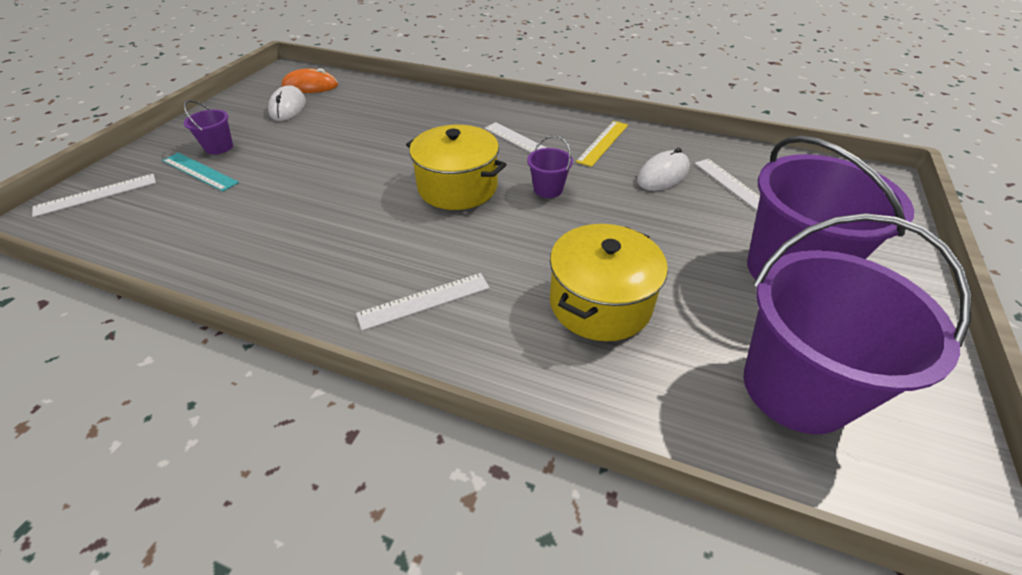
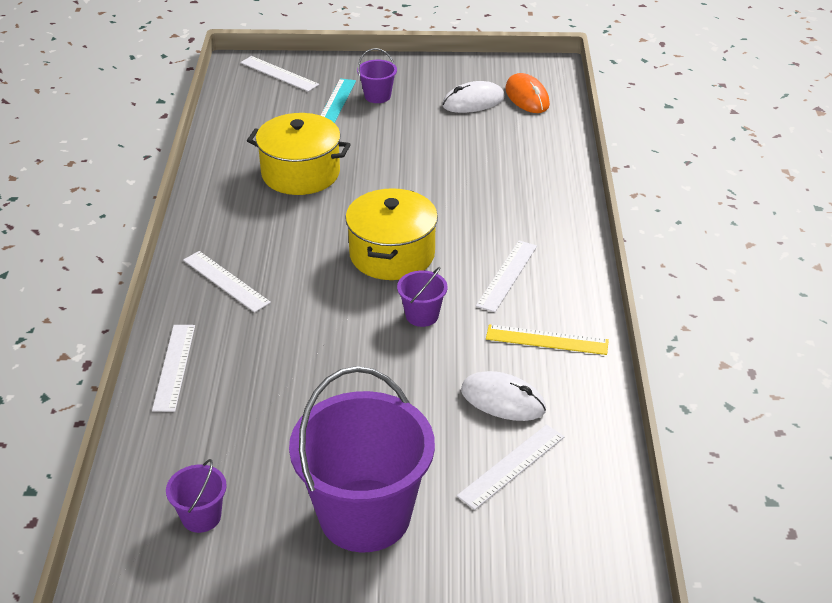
camera: 70 degrees right, 5 degrees down
(550, 371) = (174, 367): none -> white ruler
(600, 303) = (261, 382): yellow pot -> yellow pot (300, 173)
(796, 388) = (201, 517): purple bucket -> purple bucket, size x0.43

